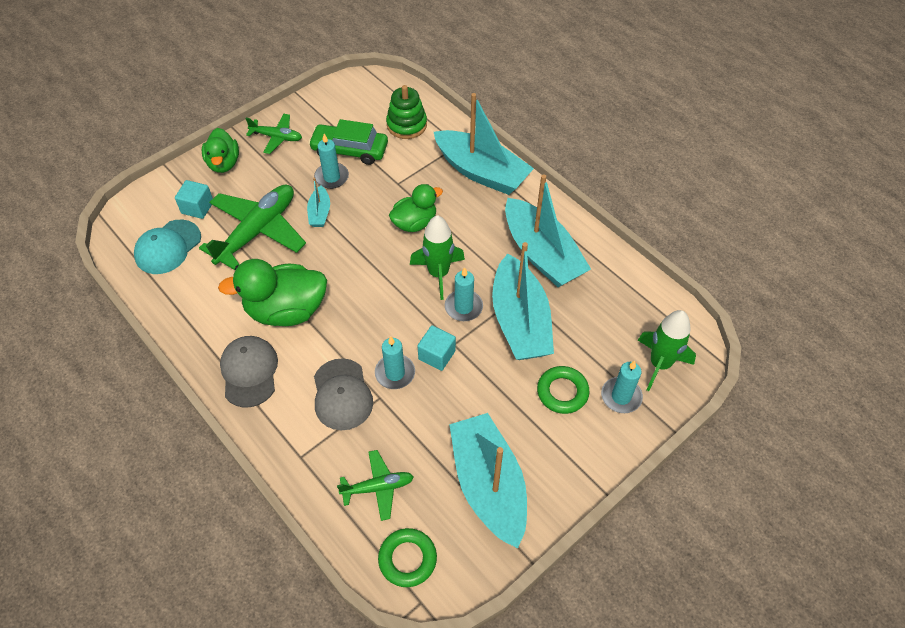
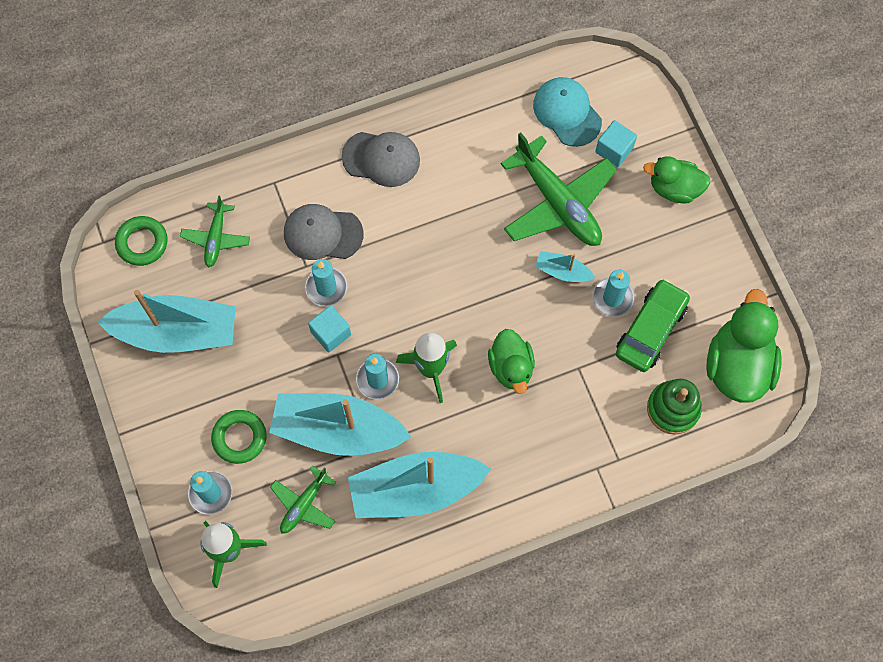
camera: 110 degrees right, 15 degrees up
(276, 137) = (699, 254): green plane -> green plane (304, 504)
(286, 310) = (441, 207): green duck -> green duck (738, 365)
(481, 172) = (563, 470): turquoise boat -> none

